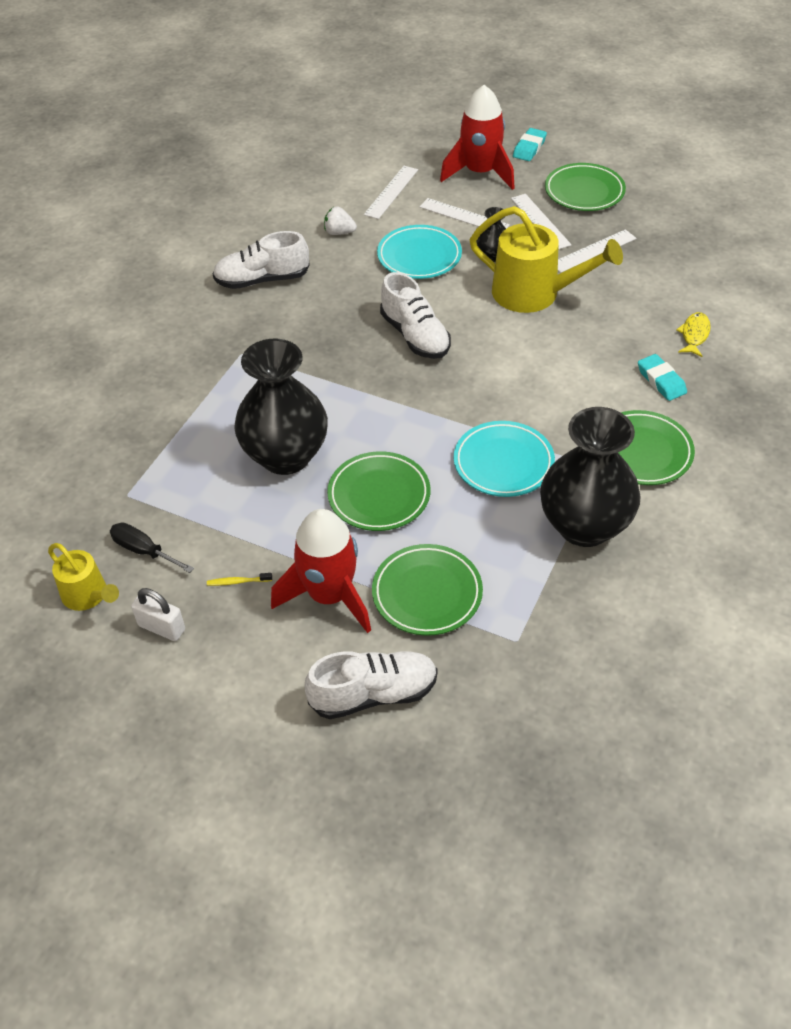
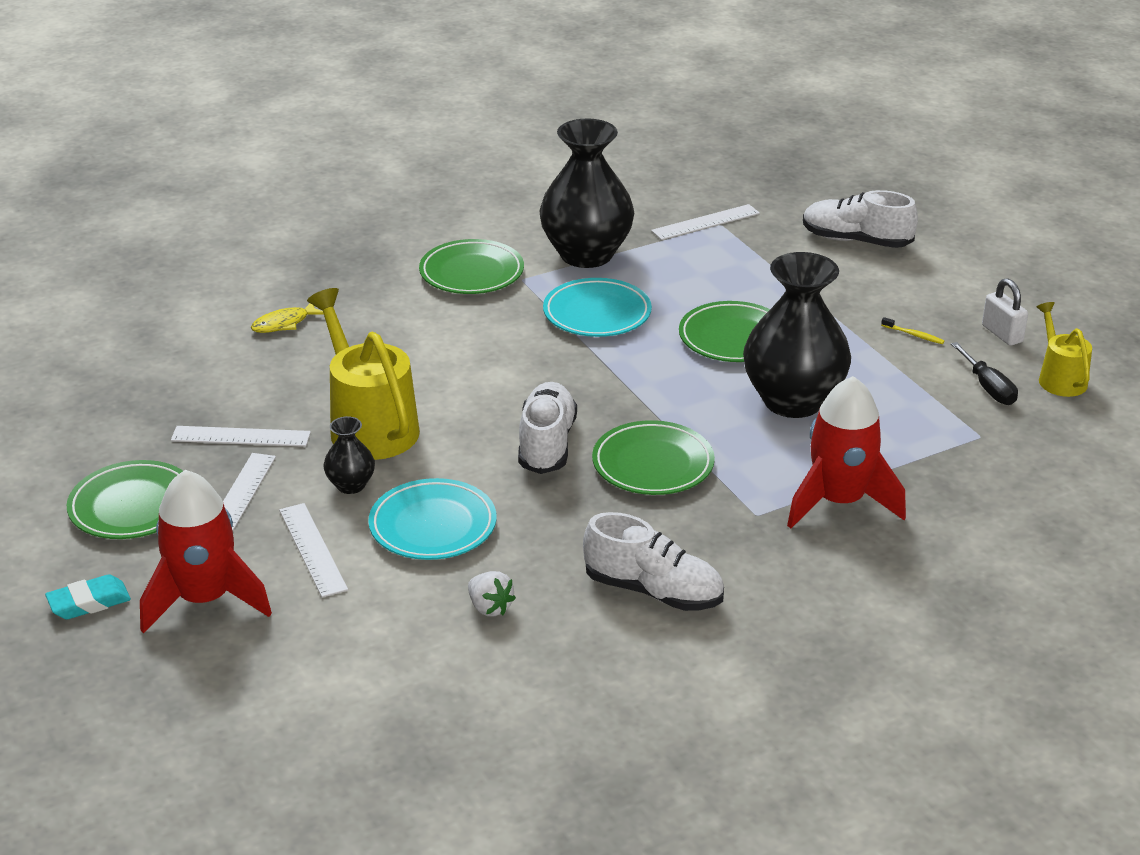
camera: 145 degrees left, 15 degrees down
(329, 595) = (841, 298): red rocket -> red rocket (839, 502)
(391, 192) = (353, 633): white ruler -> white ruler (705, 222)
(427, 593) = (759, 269): green plate -> green plate (653, 464)
(661, 381) = (374, 307): turquoise eraser -> none

